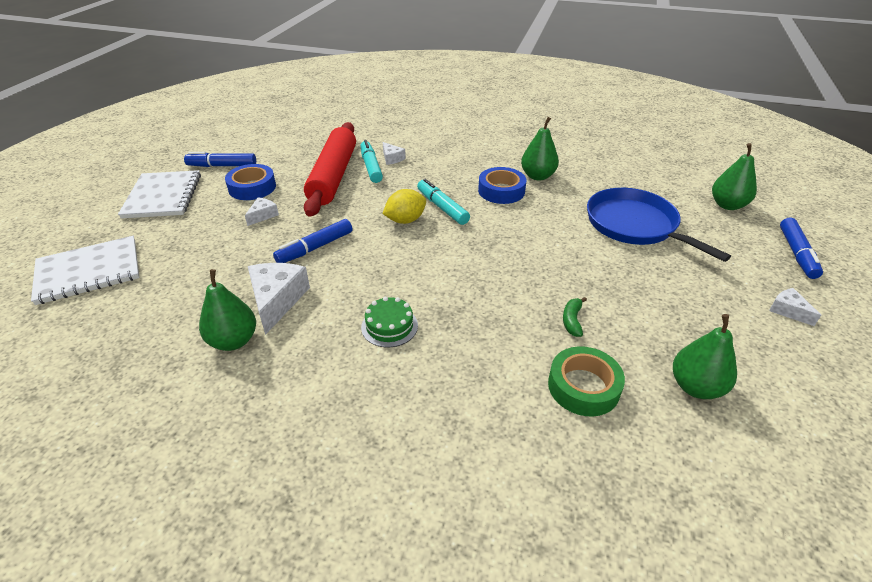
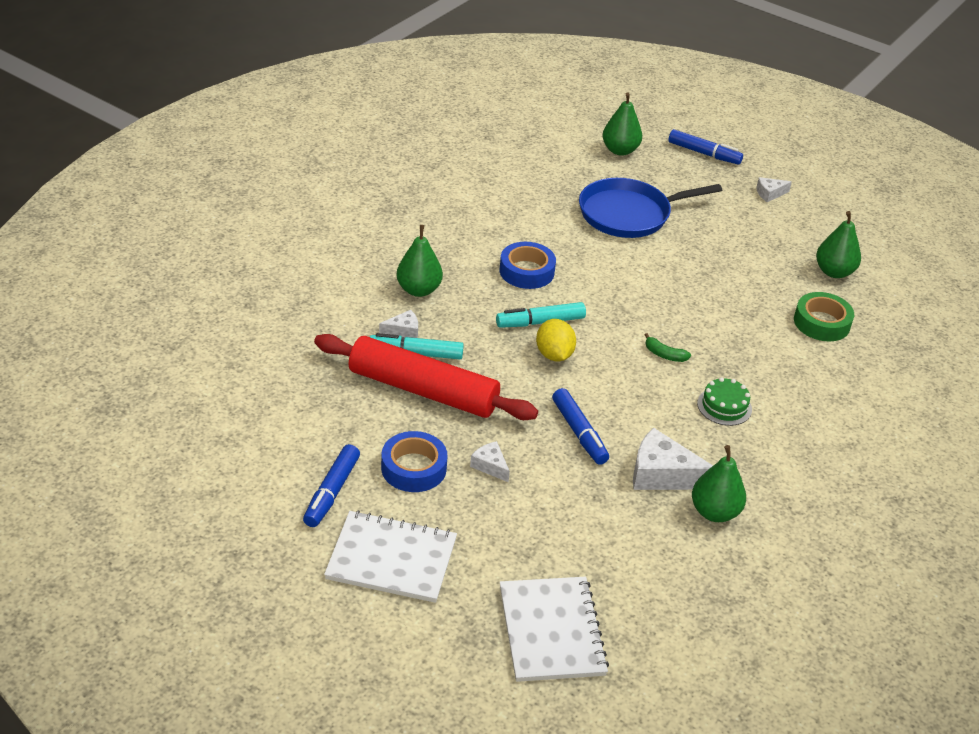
camera: 75 degrees left, 0 degrees up
(537, 176) = (508, 237): green pear -> green pear (419, 290)
(572, 320) = (749, 301): green banana -> green banana (664, 355)

